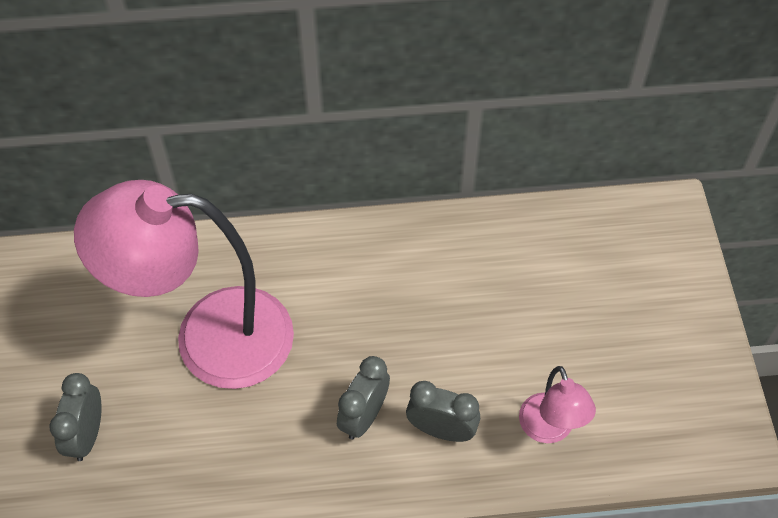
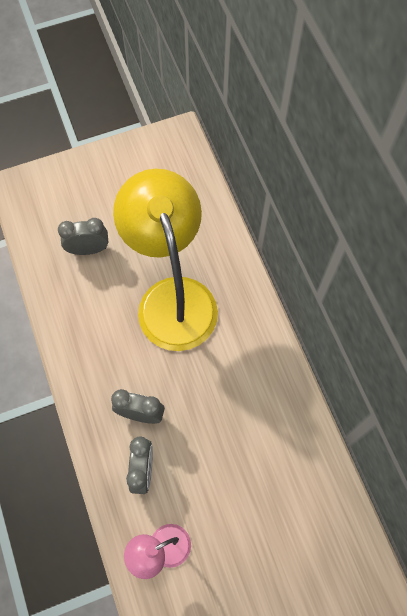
camera: 75 degrees right, 10 degrees up
(209, 338) = (173, 297): pink lamp -> yellow lamp

